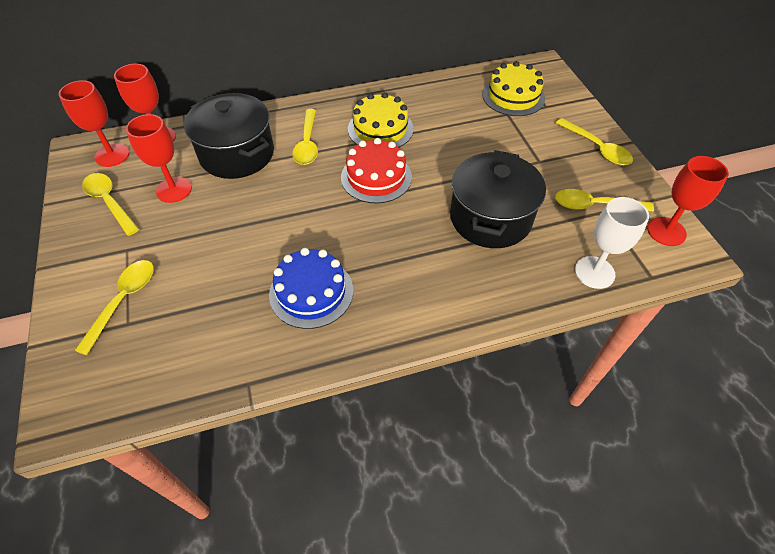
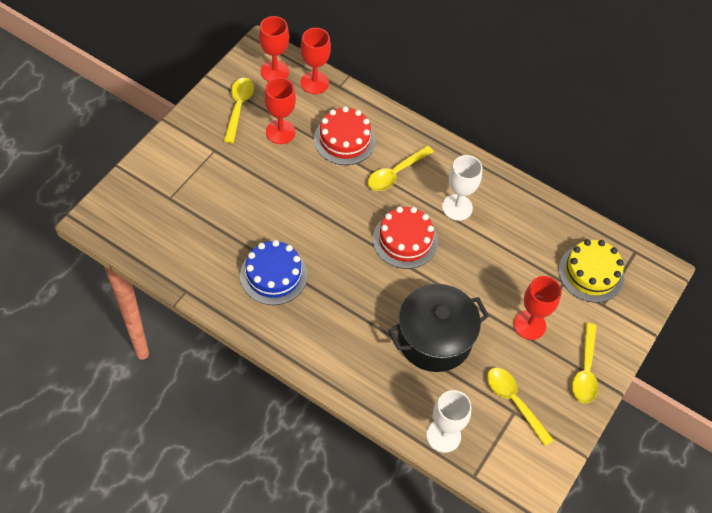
camera: 45 degrees right, 5 degrees up
(123, 301) = (180, 182): yellow spoon -> none
(237, 154) = (344, 140): black pot -> red cake
(380, 129) = (457, 207): yellow cake -> white goblet
(666, 231) = (532, 466): red goblet -> red goblet (529, 325)

